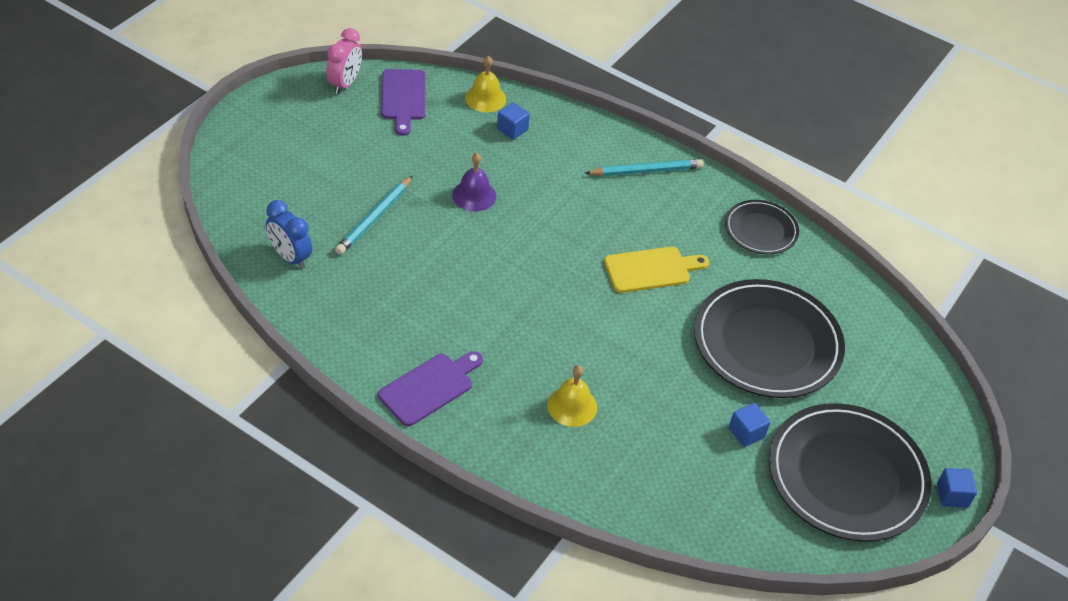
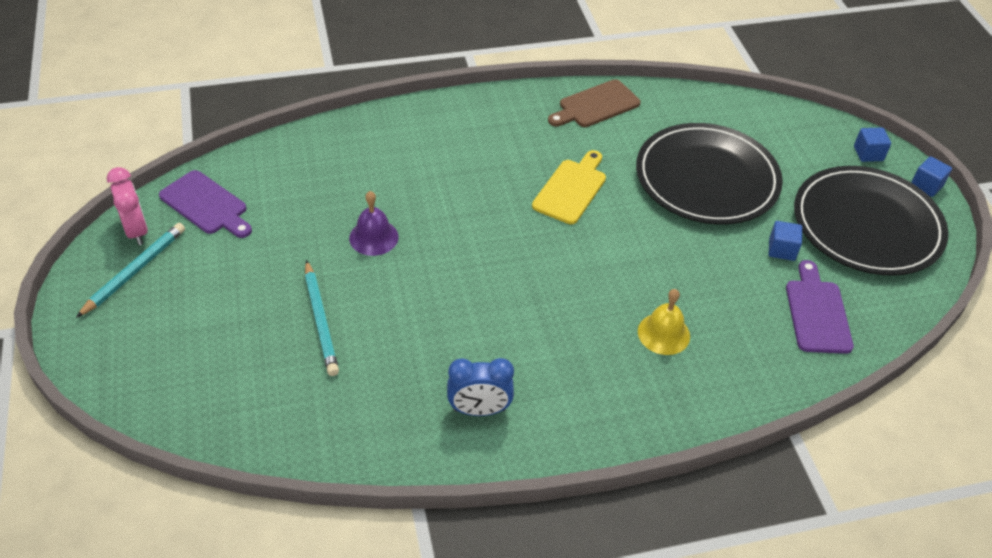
camera: 45 degrees left, 0 degrees up
(290, 257) = (296, 415): blue clock -> blue clock (479, 410)
(429, 387) = (555, 416): purple cutting board -> purple cutting board (817, 312)
(485, 98) = (275, 155): yellow bell -> none
(512, 129) = (330, 164): blue cube -> blue cube (868, 153)
(646, 171) = (469, 122): turquoise pencil -> turquoise pencil (135, 271)
(761, 230) = (596, 105): black plate -> brown cutting board

